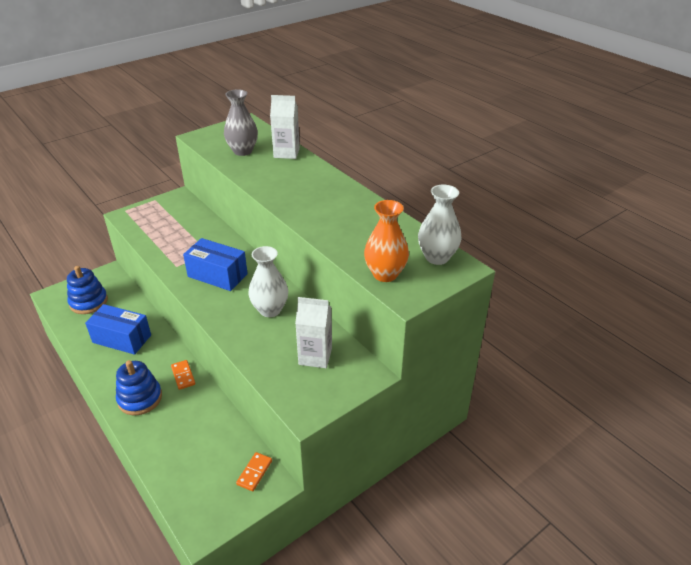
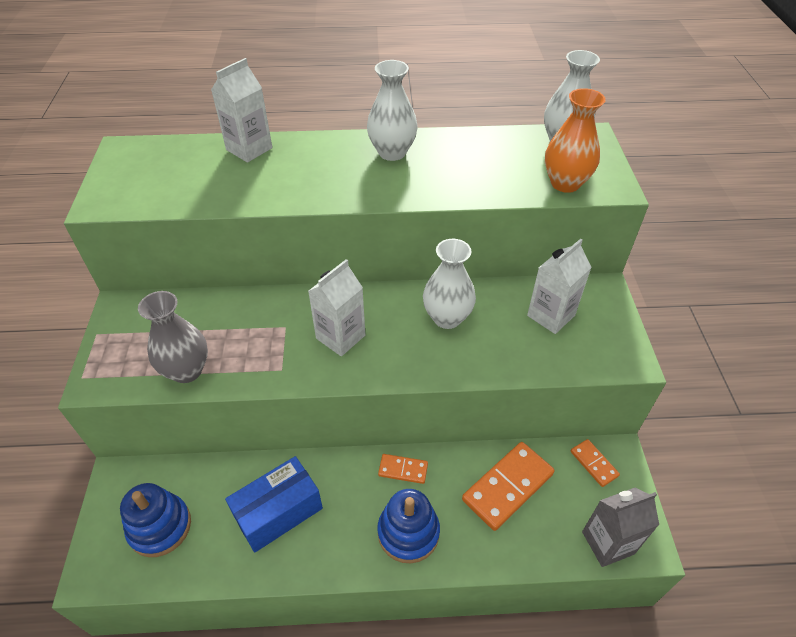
camera: 55 degrees left, 10 degrees up
(191, 505) = (607, 543): none -> grey carton
(203, 432) = (508, 487): none -> orange domino
(217, 275) = (340, 337): blue box -> white carton
(242, 151) = (197, 180): grey vase -> grey vase (187, 370)
(338, 197) = (392, 152): none -> white vase

